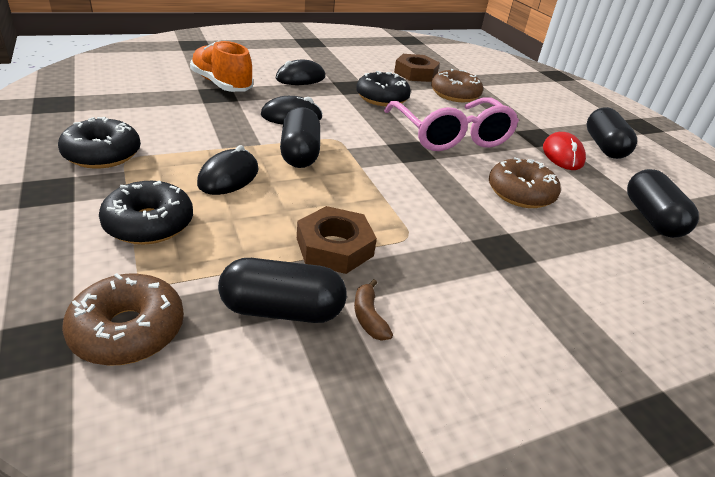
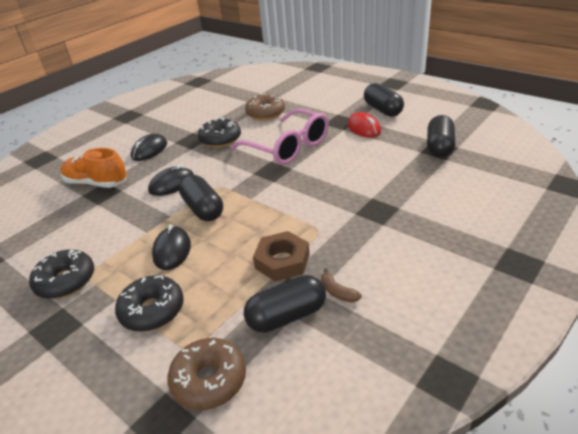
camera: 20 degrees left, 0 degrees up
(415, 73) = (226, 108): brown nut -> none
(520, 193) = (359, 168): brown donut -> none
(651, 218) = (439, 147): black capsule -> black capsule turned 45 degrees clockwise

